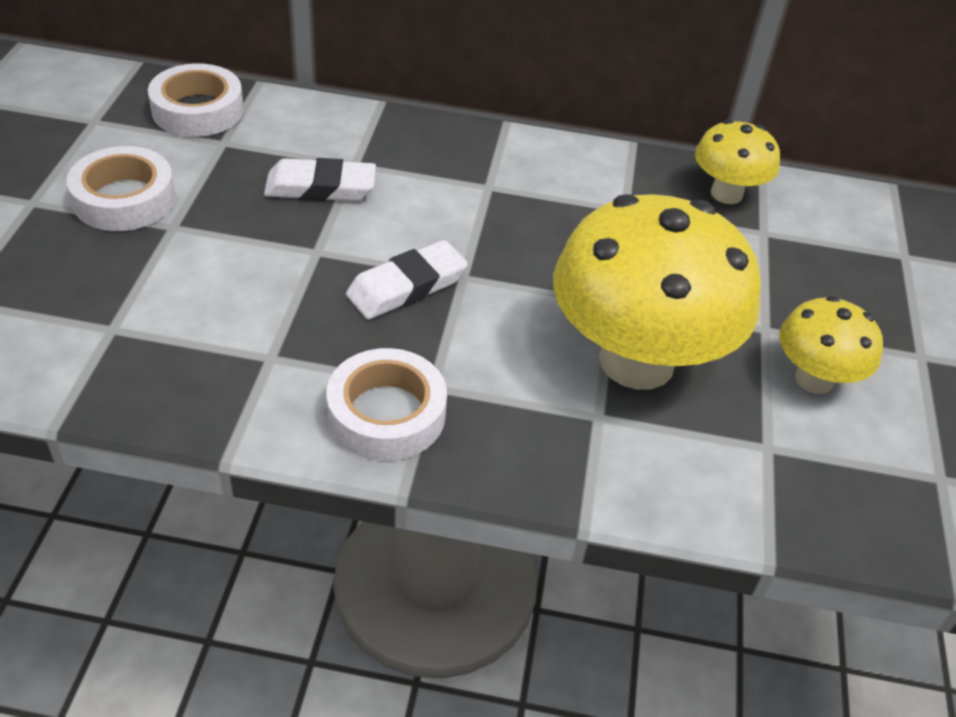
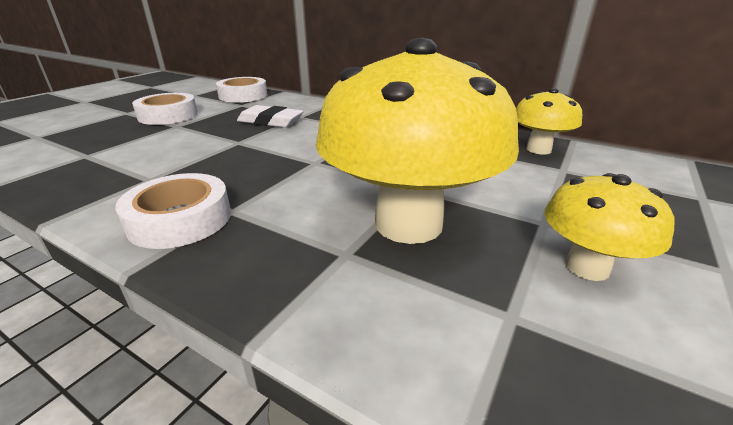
camera: 25 degrees right, 15 degrees down
(407, 286) = (273, 161): white eraser -> none

